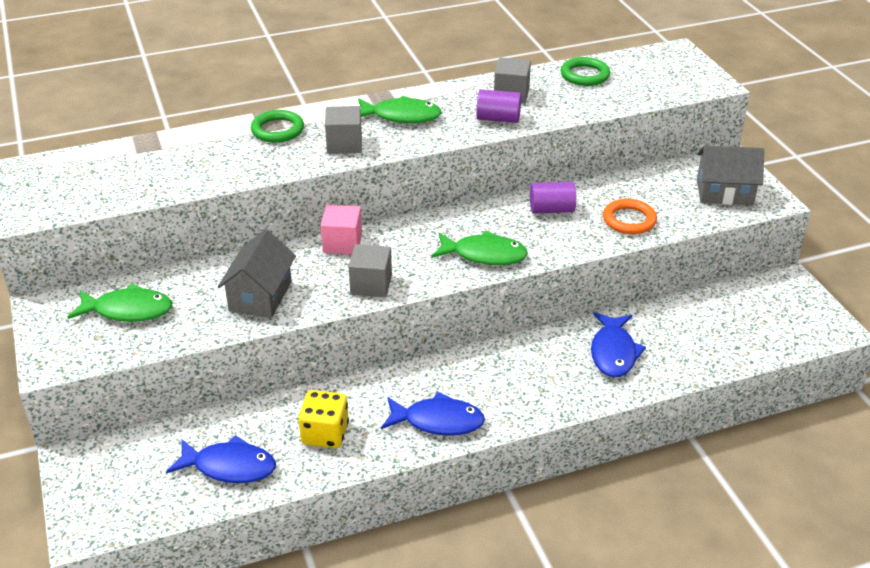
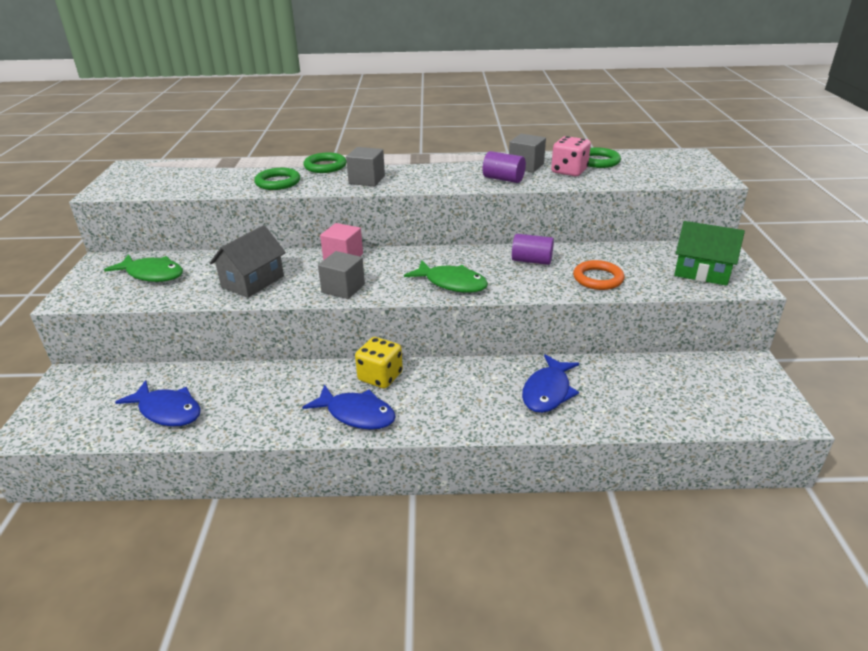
camera: 20 degrees right, 5 degrees down
(239, 165) = (278, 182): none -> green ring
(325, 434) = (258, 403): yellow dice -> yellow dice (380, 377)
(401, 116) = (426, 169): green fish -> none
(562, 96) = (569, 171): none -> pink dice
(724, 192) = (702, 272): grey house -> green house

